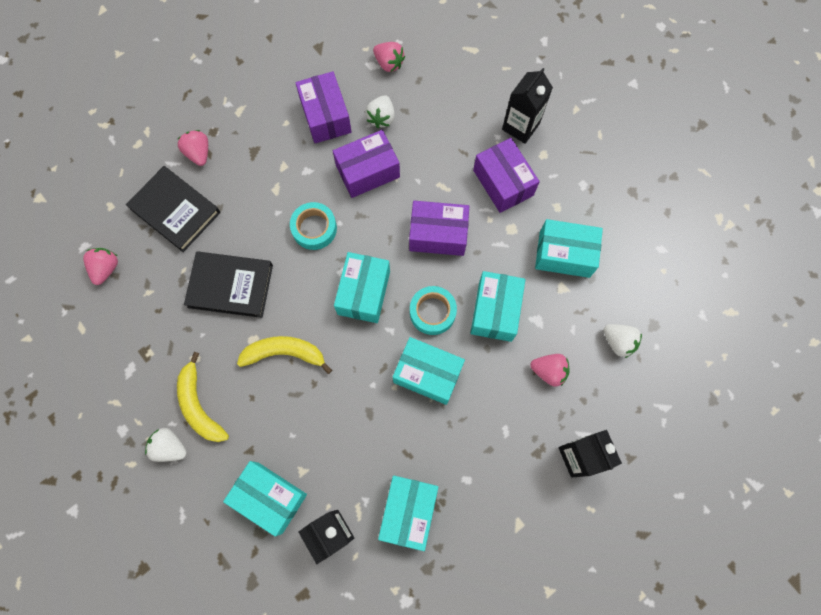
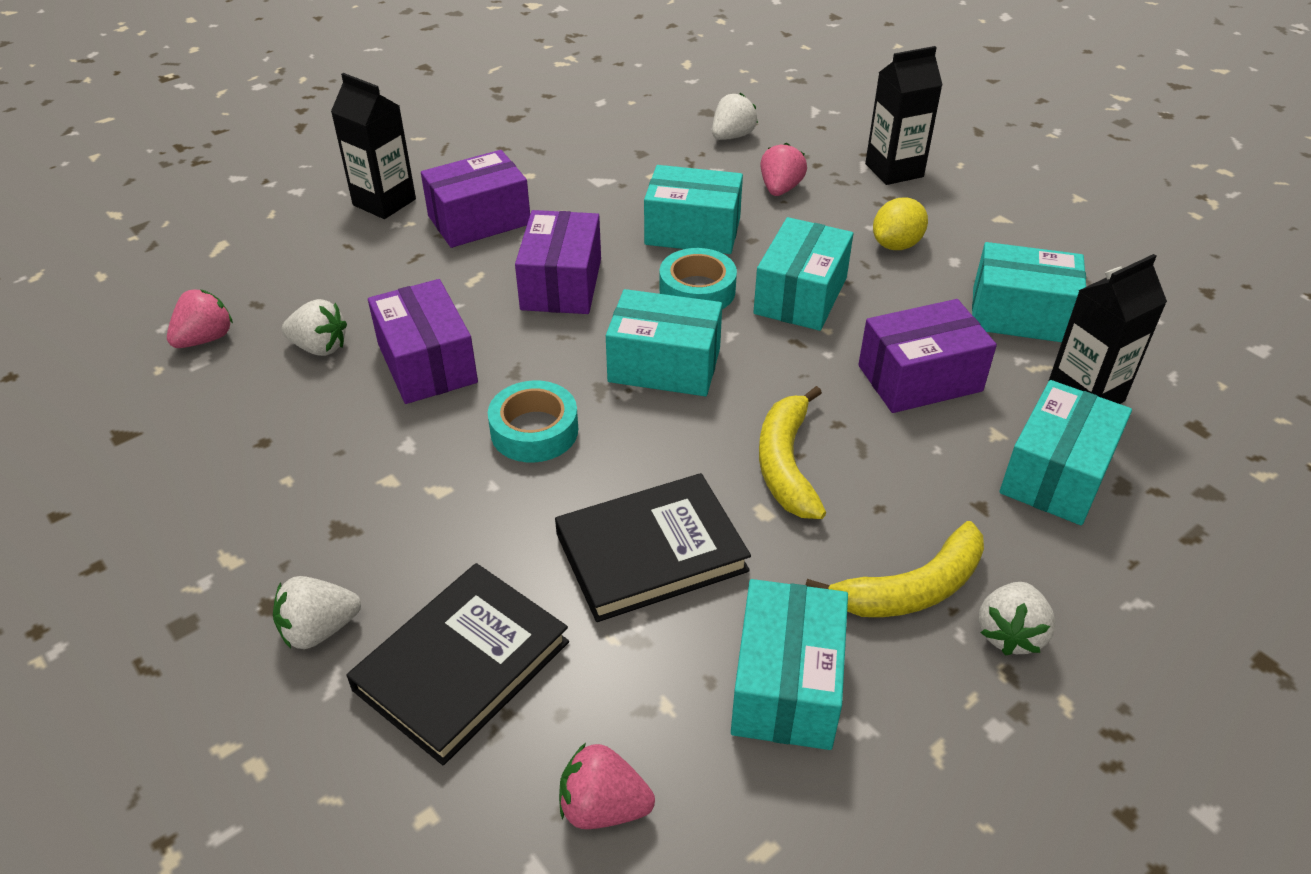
camera: 90 degrees left, 30 degrees down
(198, 153) = (319, 629): pink strawberry -> white strawberry
(230, 286) = (651, 552): black book -> black book turned 60 degrees clockwise
(325, 116) = (291, 421): purple box -> purple box (919, 378)
(484, 443) = (896, 245): none -> yellow lemon
(564, 254) = (604, 171): turquoise box -> turquoise box (786, 685)

